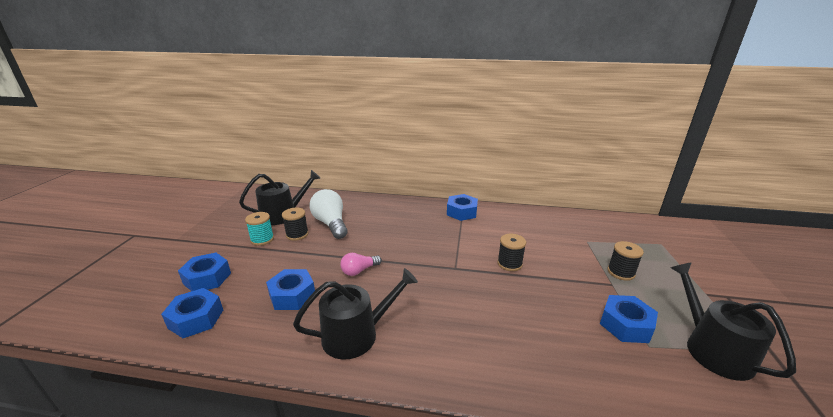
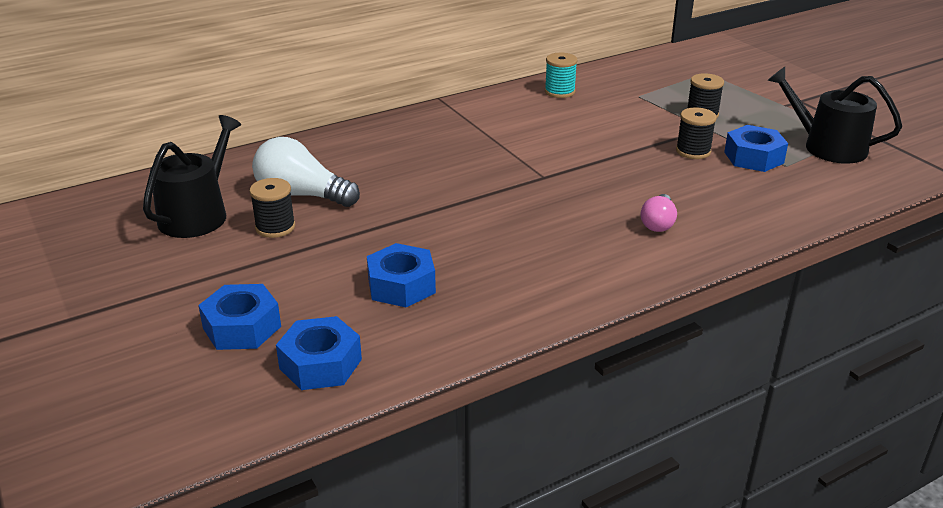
camera: 40 degrees left, 5 degrees up
(262, 239) = (231, 255): turquoise spool -> turquoise spool (559, 92)
(356, 334) = (538, 279): black watering can -> none
(359, 270) = (439, 227): pink light bulb -> pink light bulb (658, 223)
(461, 212) = (460, 114): blue nut -> none
(509, 264) = (593, 149): black spool -> black spool (693, 151)

